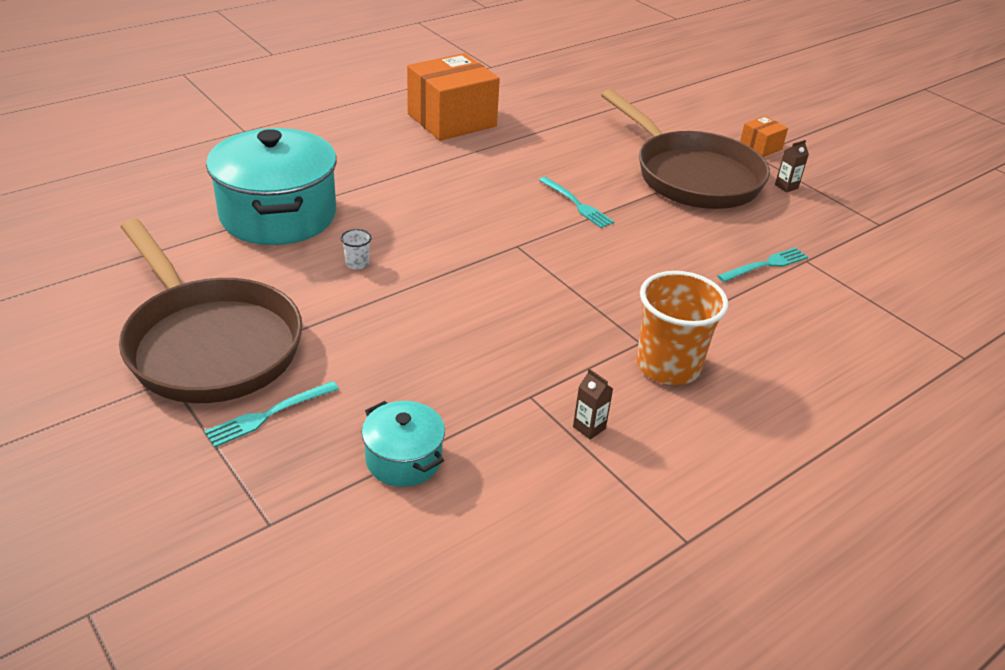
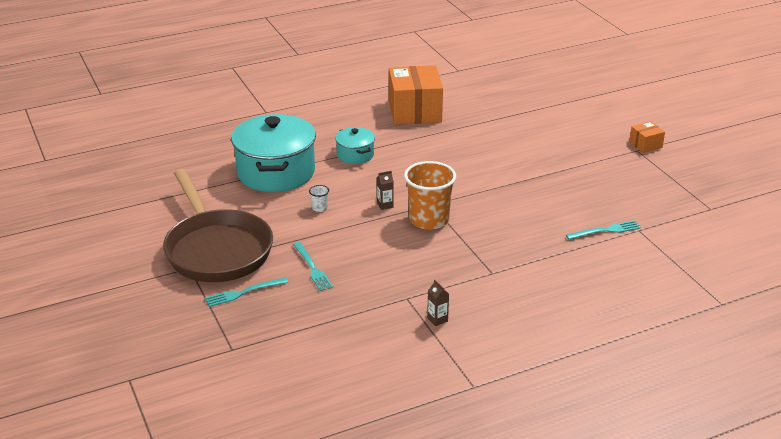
camera: 15 degrees right, 5 degrees down
(404, 459) = (317, 325): turquoise pot -> turquoise pot (355, 155)
(451, 120) = (414, 111): orange box -> orange box turned 75 degrees counterclockwise
(577, 204) = (484, 178): turquoise fork -> turquoise fork (312, 268)
(668, 366) = (505, 289): orange cup -> orange cup (429, 220)
(691, 175) = (580, 163): brown pan -> none
(786, 186) = (651, 176): brown carton -> brown carton (385, 205)

